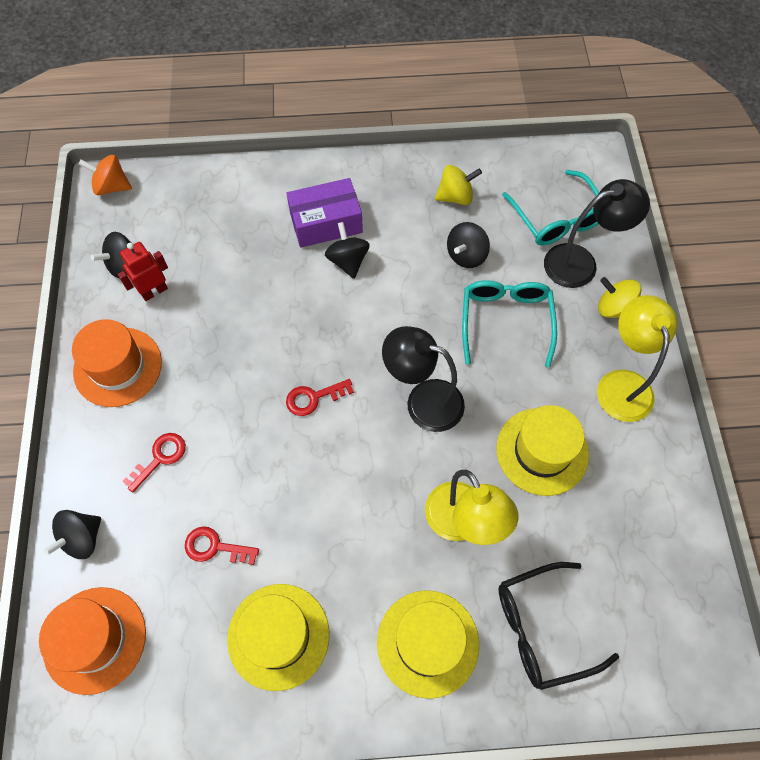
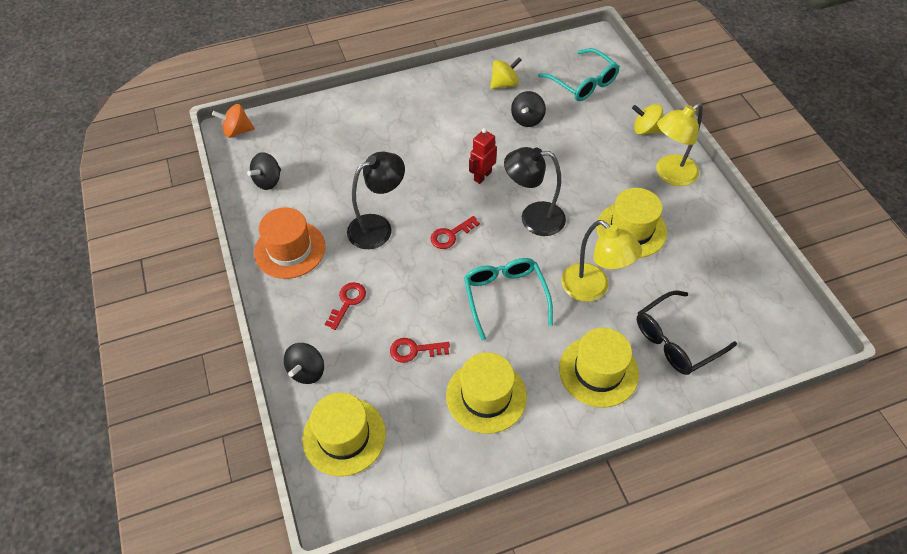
camera: 15 degrees left, 10 degrees down
(95, 639) = (344, 436): orange hat -> yellow hat
(154, 291) = (299, 193): red robot -> red robot (482, 176)
(326, 223) = (414, 120): purple box -> none
(348, 261) = (441, 141): black spinning top -> none
(505, 321) = (572, 154): turquoise glasses -> turquoise glasses (505, 296)
(581, 263) = (611, 107): black lamp -> black lamp (378, 227)
(622, 384) = (670, 175): yellow lamp -> yellow lamp turned 105 degrees counterclockwise

